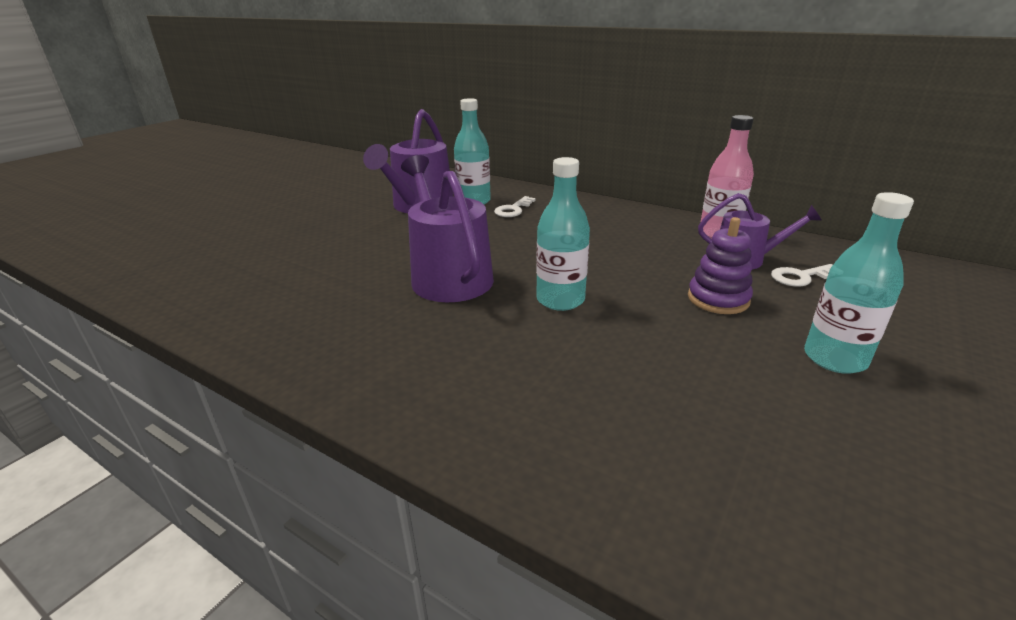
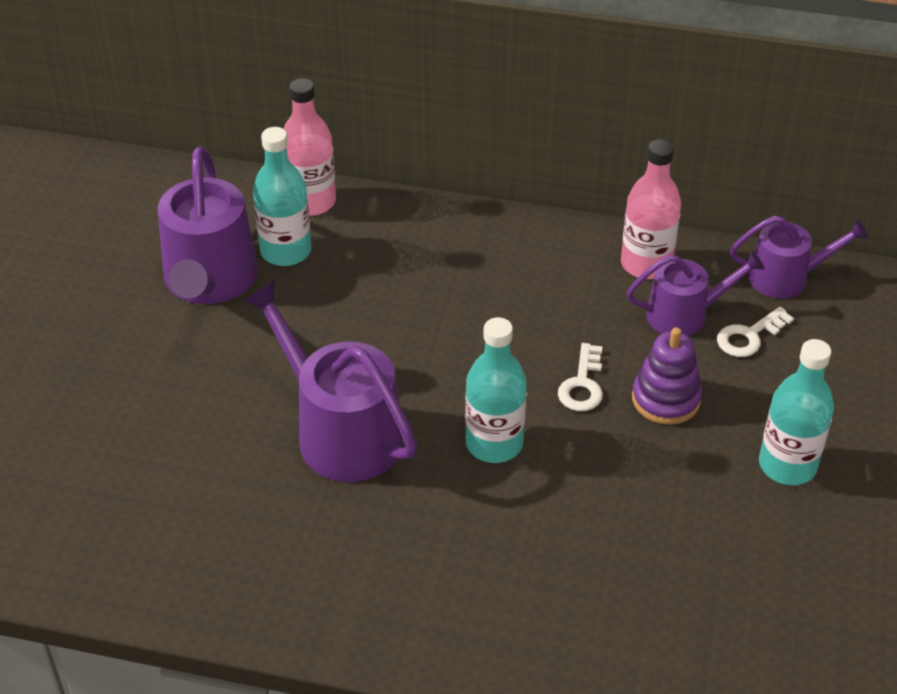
camera: 20 degrees left, 15 degrees up
(503, 187) = (311, 202): none -> pink bottle
(513, 210) = (355, 262): white key -> white key (582, 385)
(836, 253) = (786, 277): none -> purple watering can

